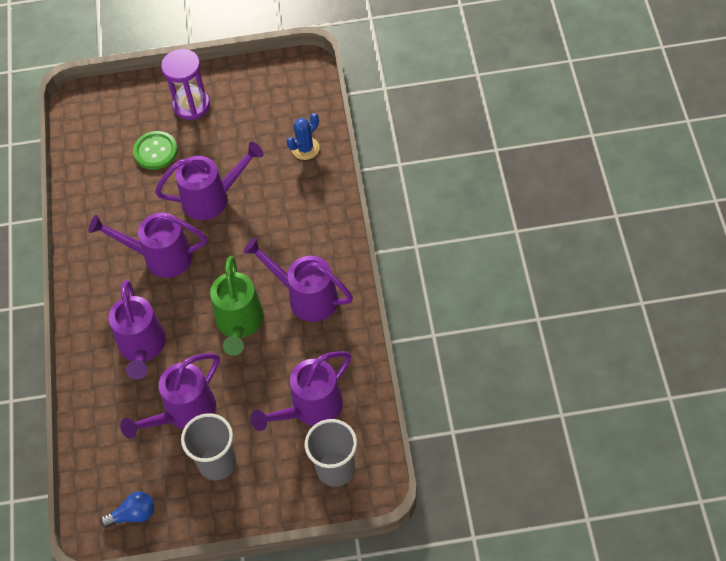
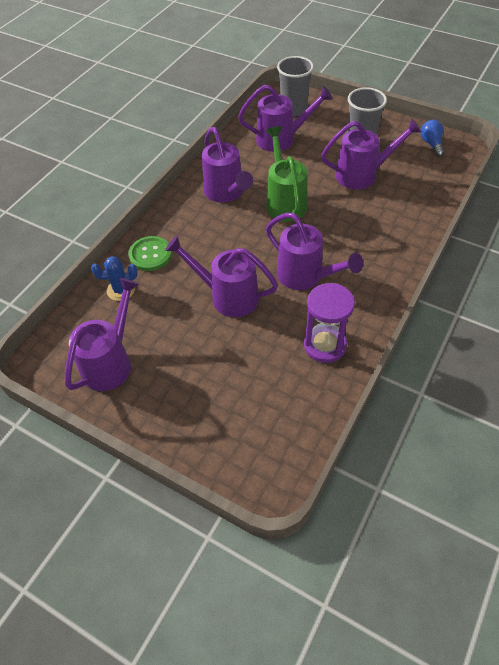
camera: 145 degrees left, 5 degrees down
(133, 514) = (431, 144): blue light bulb -> blue light bulb turned 60 degrees clockwise
(142, 348) = (365, 224): purple watering can -> purple watering can (111, 361)
(155, 151) = (239, 370): green button -> green button (150, 254)
(191, 105) = (169, 396): purple hourglass -> purple hourglass (325, 345)
(239, 324) = (285, 201): green watering can -> green watering can turned 45 degrees counterclockwise

